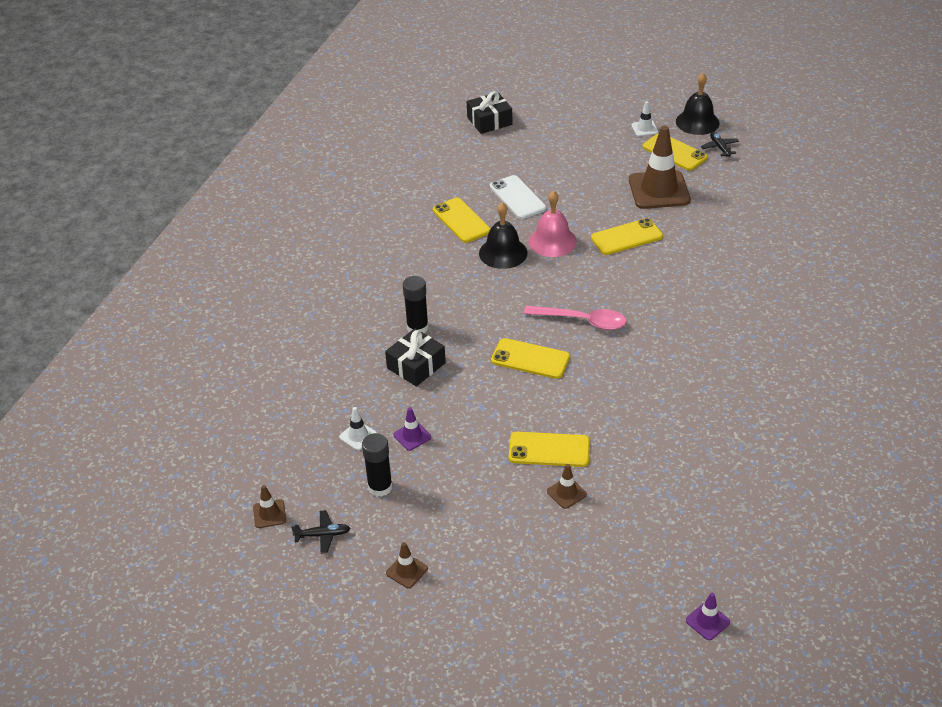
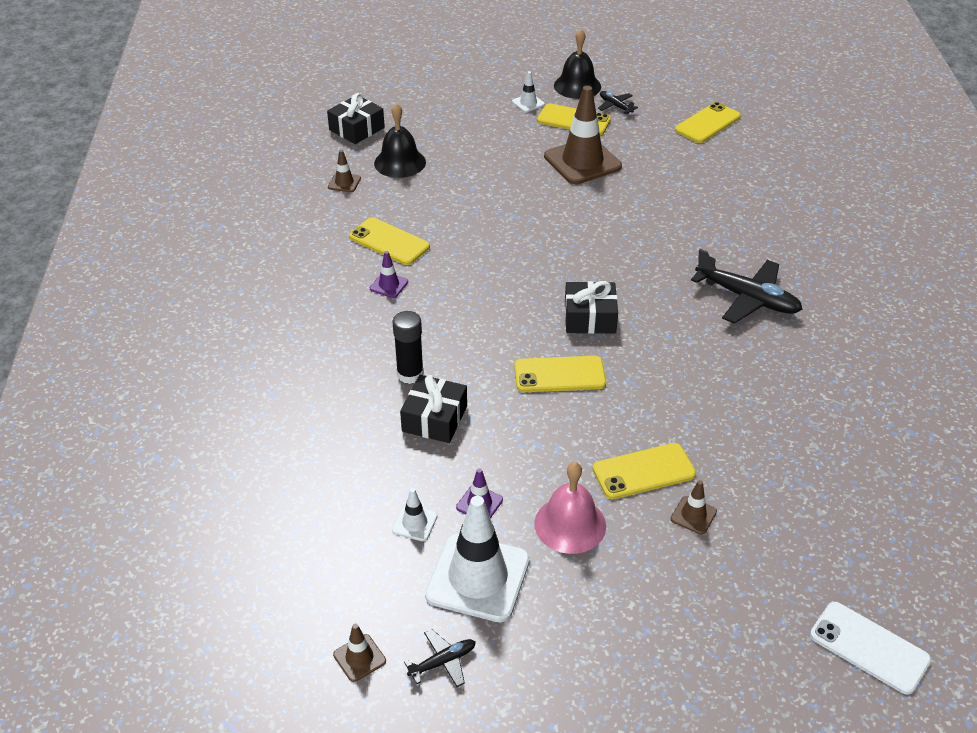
camera: 25 degrees left, 0 degrees up
(380, 487) = (478, 577): black glue stick -> white traffic cone
(407, 571) = (571, 672): brown traffic cone -> brown traffic cone (344, 183)
(503, 253) = (457, 266): black bell -> black bell (400, 162)
(517, 197) = (437, 203): white phone -> white phone (869, 647)
(552, 241) = (504, 240): pink bell -> pink bell (570, 524)
(582, 321) = (590, 318): pink spoon -> black gift
(626, 237) = (580, 217): yellow phone -> yellow phone (707, 123)
(707, 621) = (932, 612): purple traffic cone -> purple traffic cone (389, 285)
(725, 340) = (747, 298): none -> black plane

